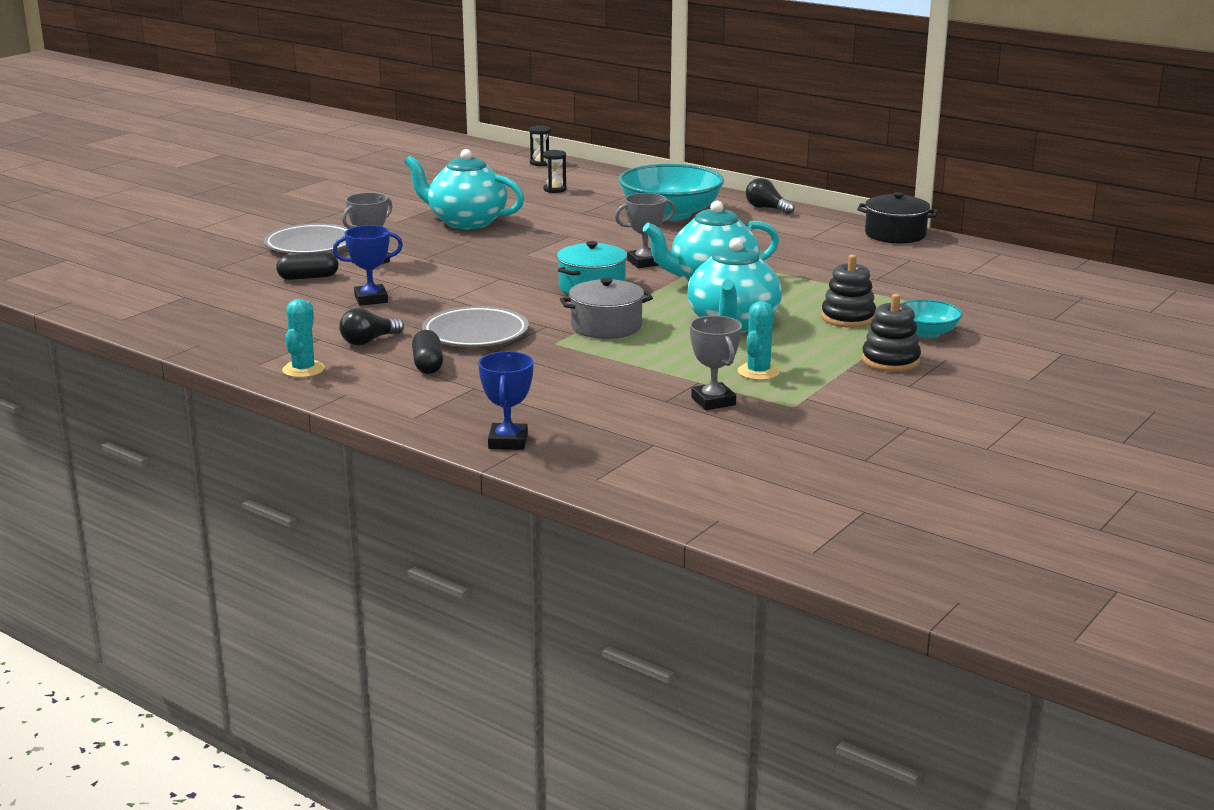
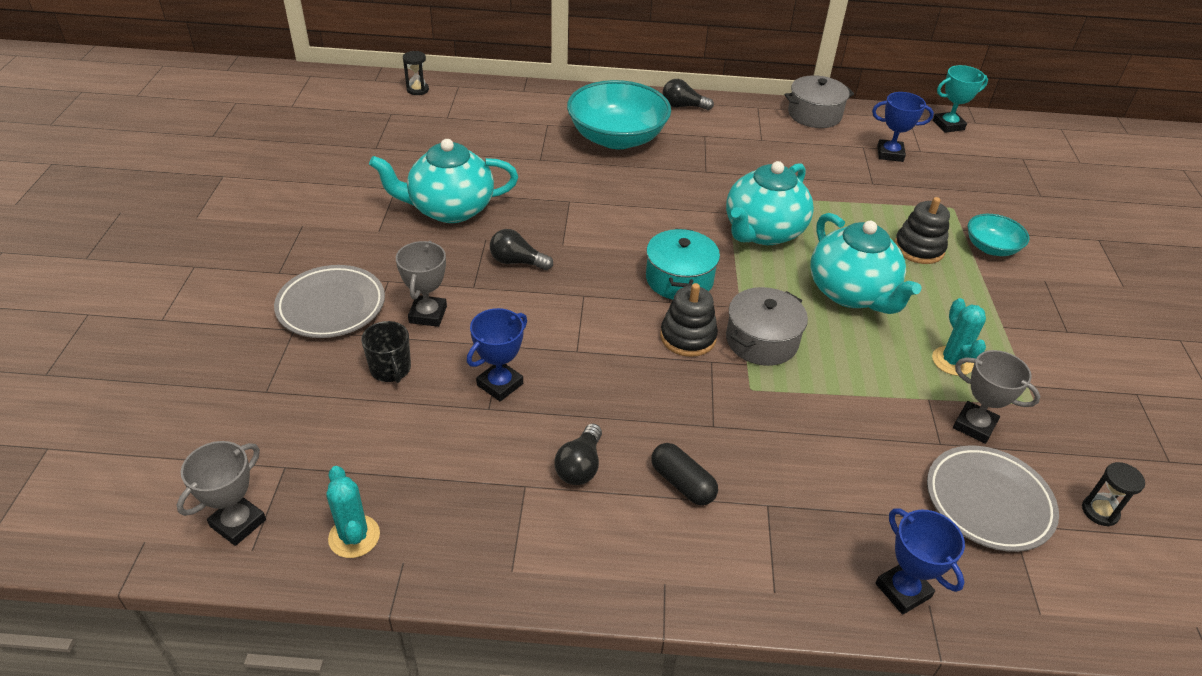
camera: 35 degrees left, 20 degrees up
(303, 370) = (572, 557): turquoise cactus -> turquoise cactus (354, 536)
(308, 277) = (391, 369): black capsule -> black mug
(475, 254) = (517, 262): none -> black light bulb
(475, 334) = (665, 404): grey plate -> grey plate (988, 502)
(554, 189) = (476, 129): black hourglass -> black hourglass (1100, 511)
(644, 262) = (678, 222): grey trophy -> grey trophy (238, 523)
(890, 361) = (1016, 300): black stacking toy -> black stacking toy (688, 337)
(895, 234) = (814, 115): black pot -> grey pot
(930, 268) = (890, 154): none -> blue trophy
(1036, 265) = (948, 125): none -> turquoise trophy

